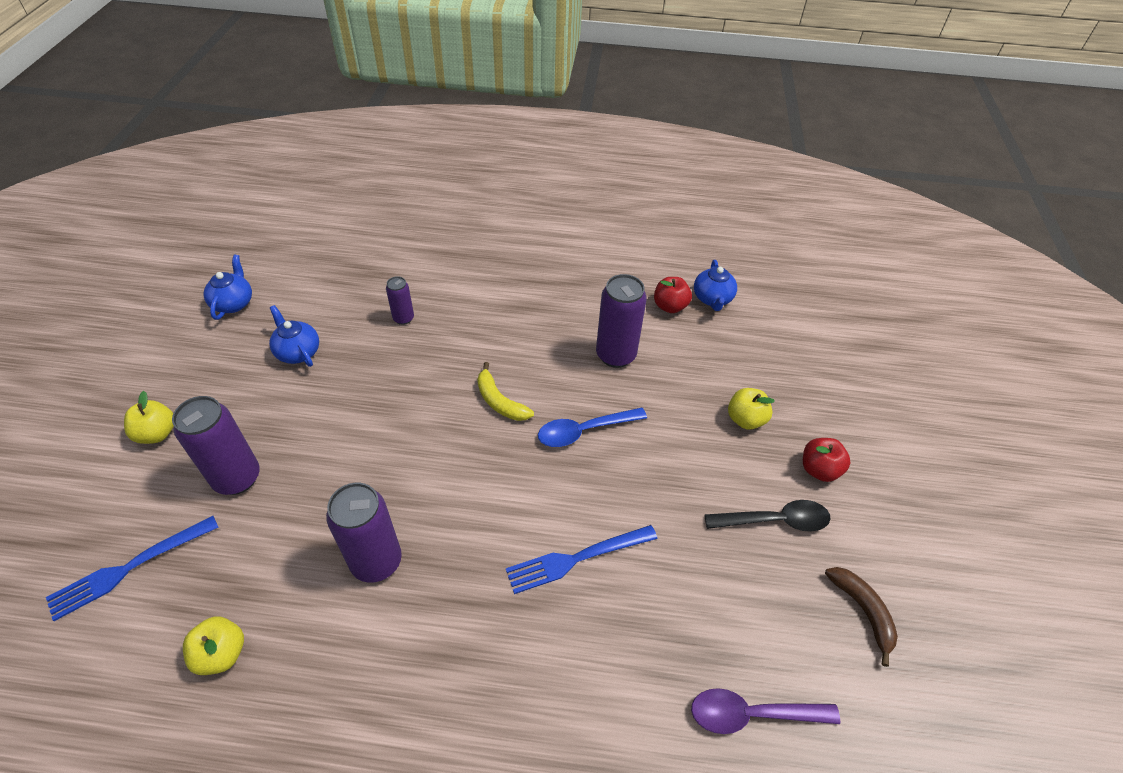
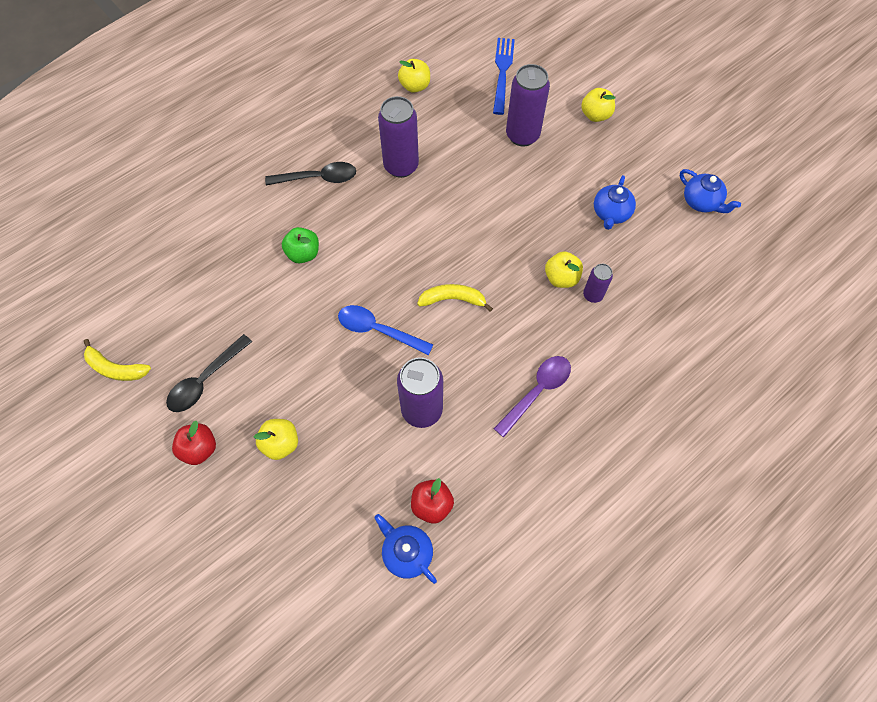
camera: 135 degrees right, 15 degrees up
(298, 352) = (611, 213): blue teapot -> blue teapot turned 105 degrees clockwise
(404, 345) = (561, 278): none -> yellow apple
(468, 636) = (318, 178): none -> black spoon
(575, 559) = (303, 254): blue fork -> green apple
(584, 431) = (378, 330): blue spoon -> blue spoon turned 90 degrees counterclockwise
(752, 714) = (148, 263): purple spoon -> purple spoon (537, 392)
(862, 611) = (116, 368): brown banana -> yellow banana

